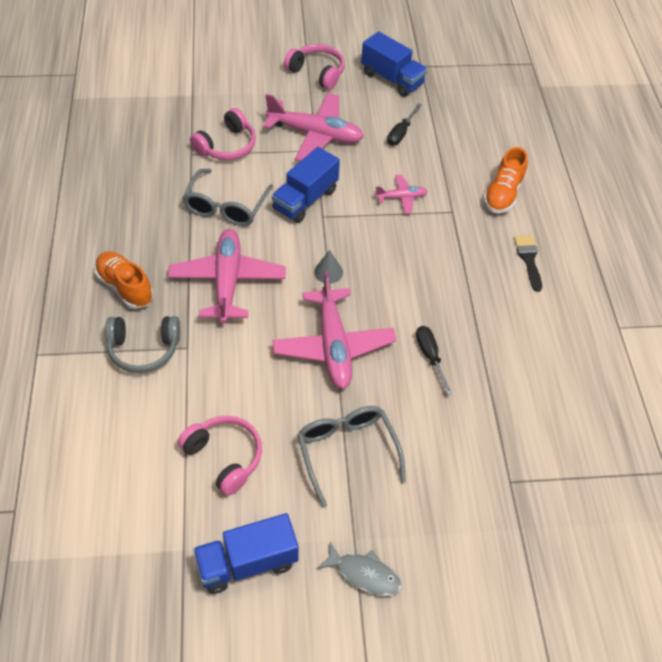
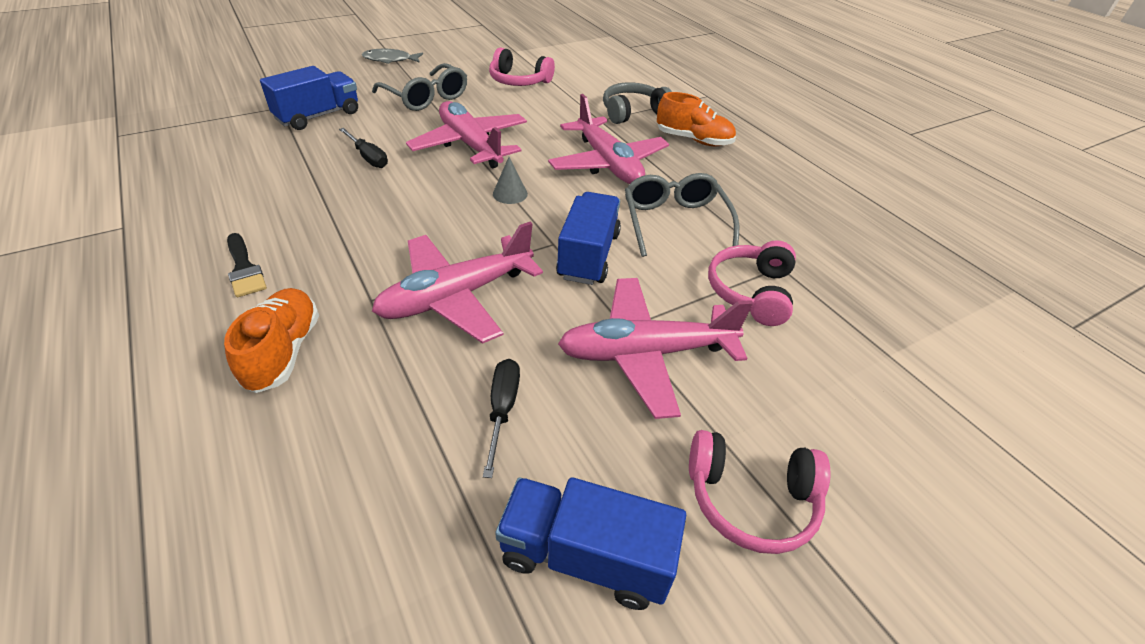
camera: 155 degrees right, 10 degrees down
(247, 563) = (470, 53): blue truck -> blue truck (318, 116)
(401, 198) = (456, 296): pink plane -> pink plane, size x2.03

